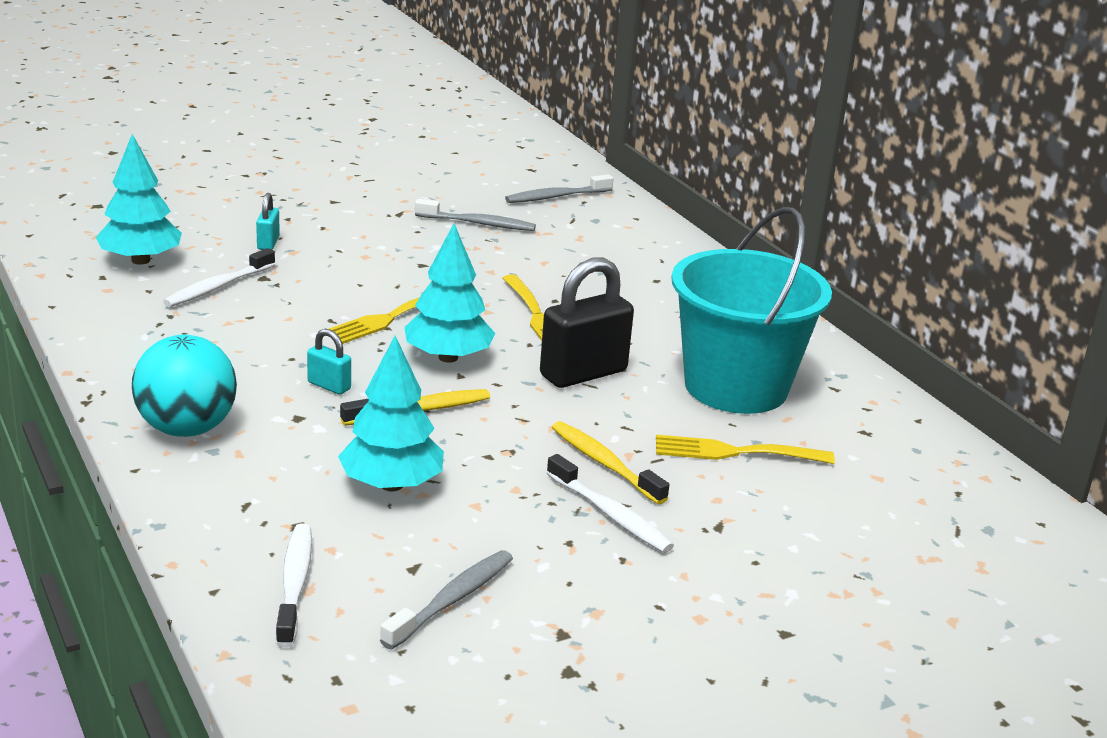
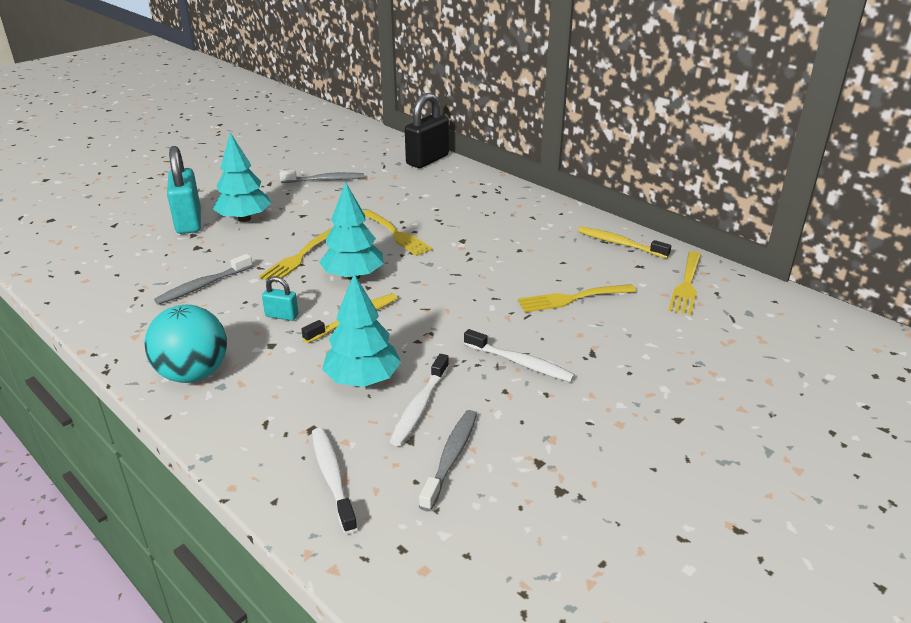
camera: 15 degrees left, 5 degrees up
(140, 260) = (101, 253): turquoise tree -> turquoise tree (244, 219)
(218, 287) = (167, 261): white toothbrush -> white toothbrush (419, 406)
(268, 243) = (189, 222): turquoise padlock -> turquoise padlock, size x2.08
(556, 197) = (365, 153): grey toothbrush -> grey toothbrush (203, 286)
(583, 373) = (447, 267): black padlock -> black padlock (427, 160)
(604, 463) = (496, 327): yellow toothbrush -> yellow toothbrush (620, 244)
(735, 387) = (546, 254): turquoise bucket -> none
(918, 473) = (686, 285): none -> yellow fork

